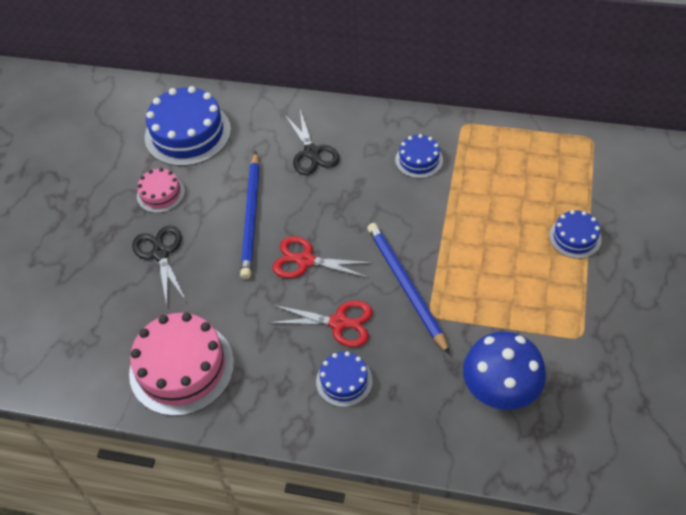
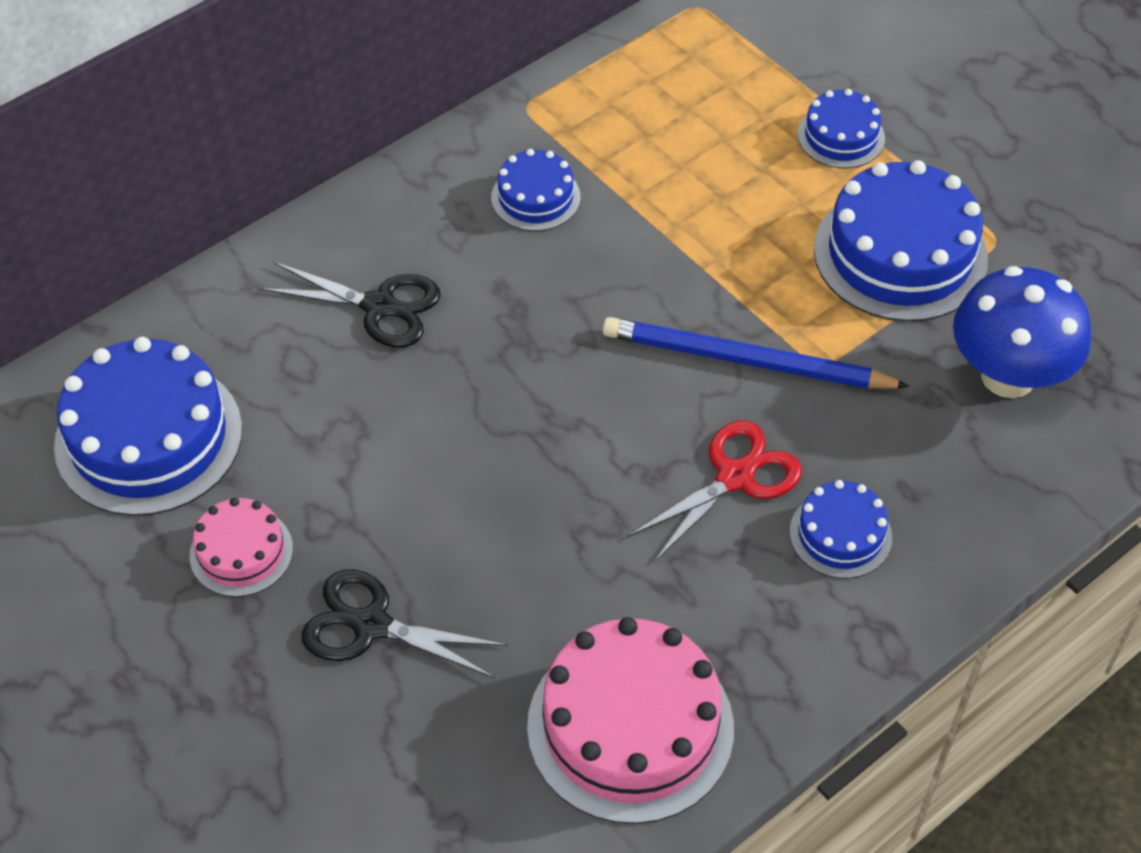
camera: 55 degrees left, 0 degrees up
(251, 217) = (425, 460): blue pencil -> none
(306, 260) = (582, 445): red scissors -> none
(528, 304) = (900, 254): none -> blue cake

